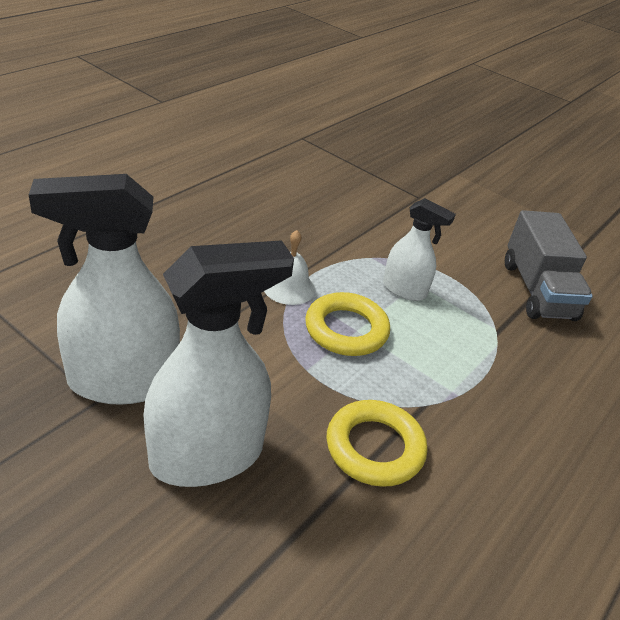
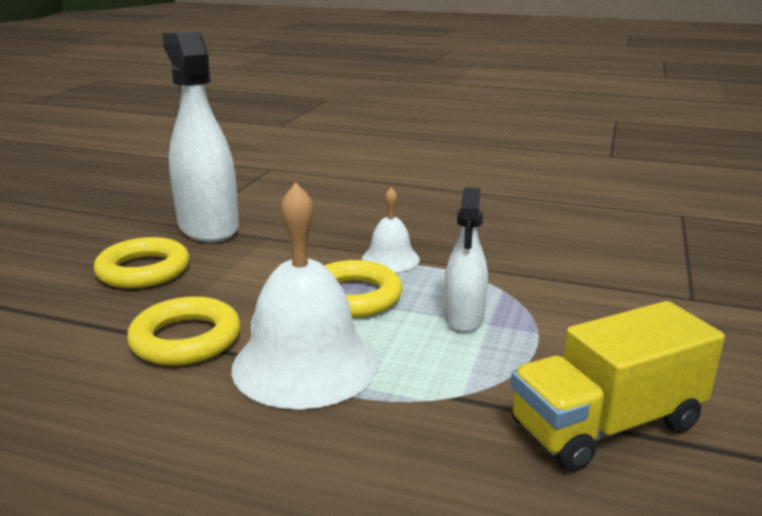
camera: 75 degrees right, 15 degrees down
(207, 456) = (143, 270): white spray bottle -> yellow ring
(438, 386) = (305, 363): none -> white bell
(537, 290) = (606, 425): grey truck -> yellow truck

